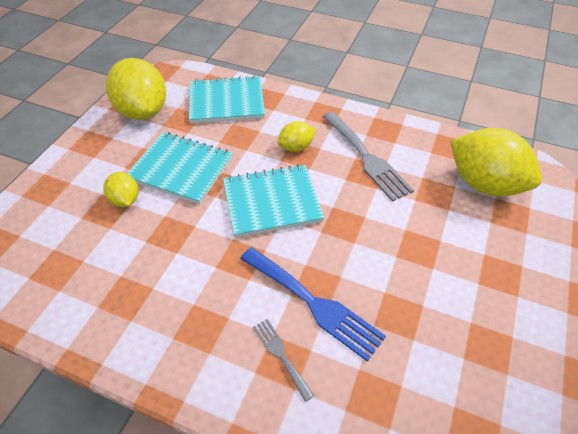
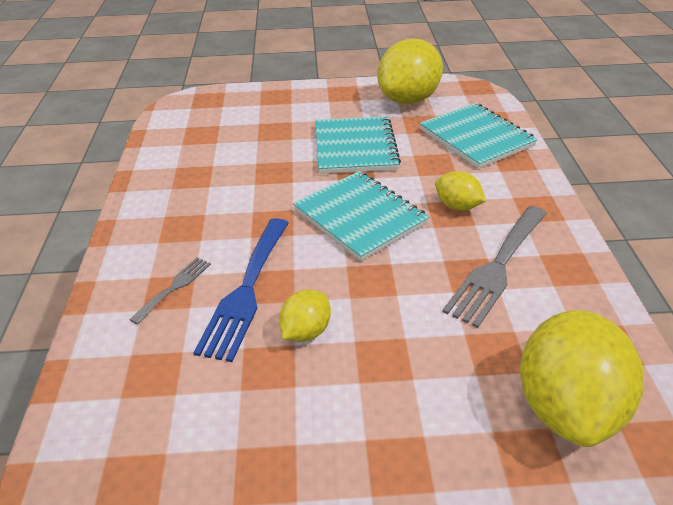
camera: 65 degrees right, 10 degrees down
(125, 200) = (293, 134): yellow lemon -> yellow lemon (306, 331)

